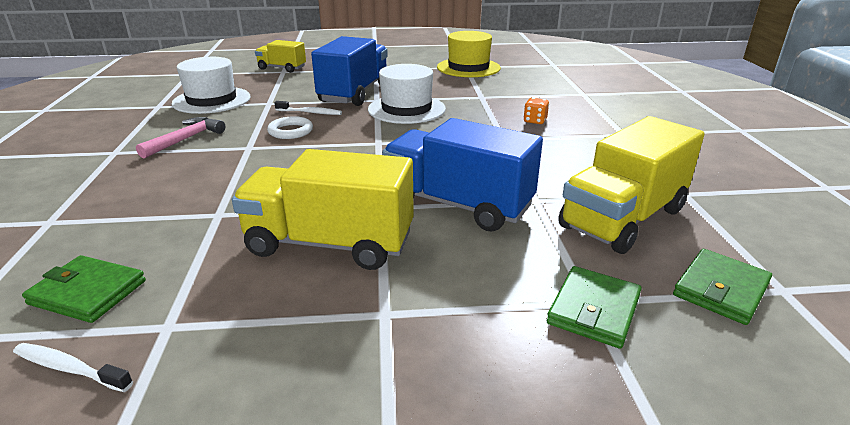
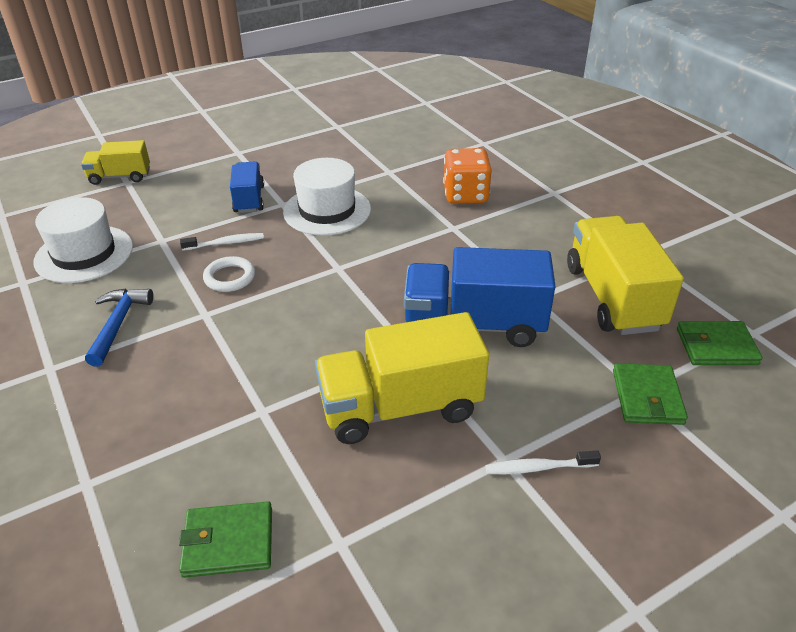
camera: 25 degrees left, 10 degrees up
(69, 368) = (298, 614): white toothbrush -> white toothbrush (538, 468)
(185, 139) = (118, 324): pink hammer -> blue hammer
(355, 93) = (249, 199): blue truck -> blue truck, size x0.57
(468, 68) = (341, 127): yellow hat -> none
(535, 121) = (465, 195): orange dice -> orange dice, size x1.96
(623, 218) = (613, 297): yellow truck -> yellow truck turned 150 degrees clockwise
(721, 289) = (716, 346): green wallet -> green wallet turned 75 degrees clockwise

